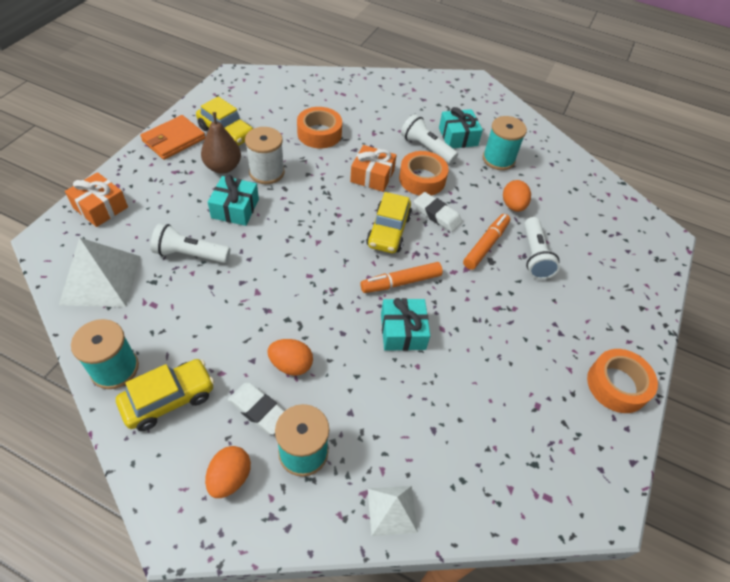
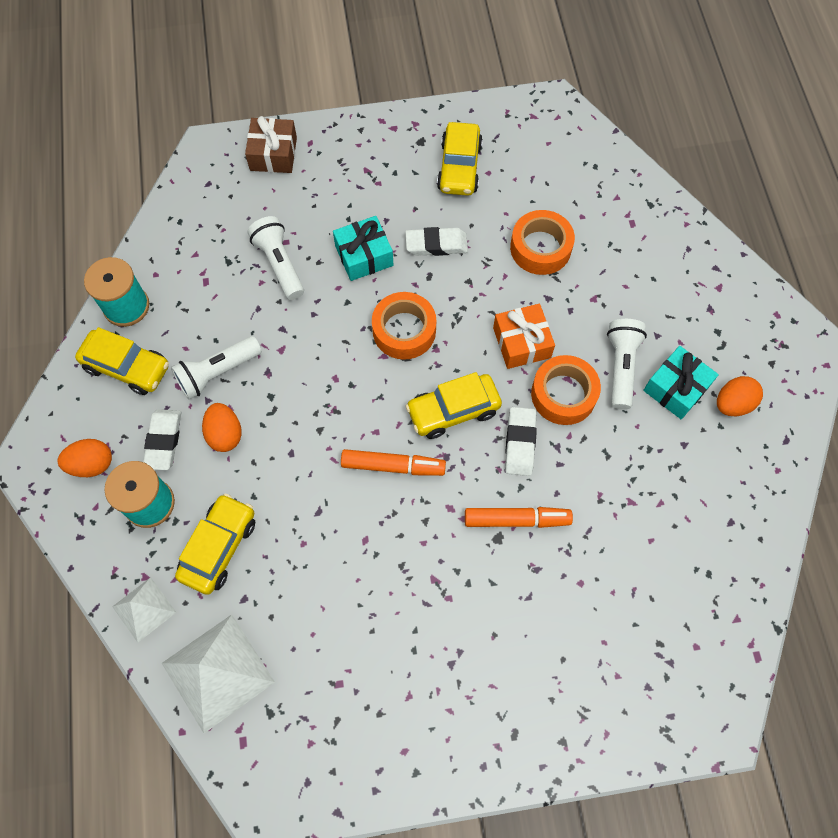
camera: 60 degrees right, 15 degrees up
(100, 207) = (273, 154): orange gift -> brown gift
(101, 279) = (199, 223): white pyramid -> white pyramid (218, 672)
(173, 140) = (406, 134): orange wallet -> none
(223, 167) = (408, 203): brown pear -> none
(267, 172) = (436, 244): white spool -> white eraser
(379, 422) = (219, 547): none -> yellow car
(401, 282) = (393, 466): orange marker -> orange marker turned 150 degrees clockwise
(403, 331) = (333, 505): turquoise gift -> none
(498, 159) = (678, 456): turquoise spool -> none
(513, 206) = (608, 515): orange egg -> orange egg (733, 404)
(534, 256) = (544, 580): white flashlight -> white flashlight (217, 372)
(617, 385) = (424, 757): orange tape -> orange tape (404, 330)

